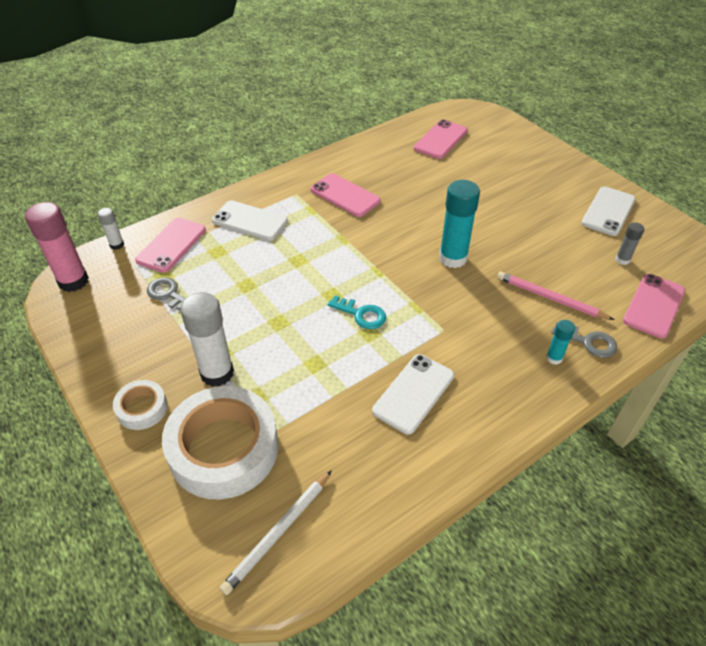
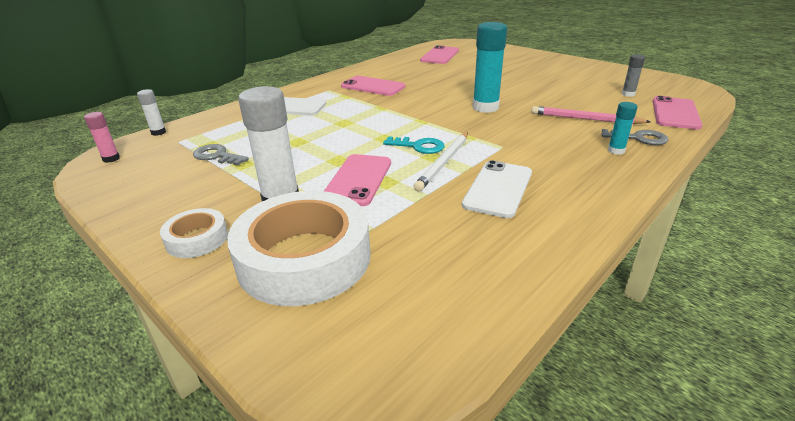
camera: 10 degrees left, 15 degrees down
(73, 281) = (111, 159): pink glue stick -> pink glue stick, size x0.50
(171, 245) = (215, 127): pink phone -> pink phone (358, 180)
(279, 533) = (398, 324): white pencil -> white pencil (444, 163)
(608, 211) = (596, 74): white phone -> none

